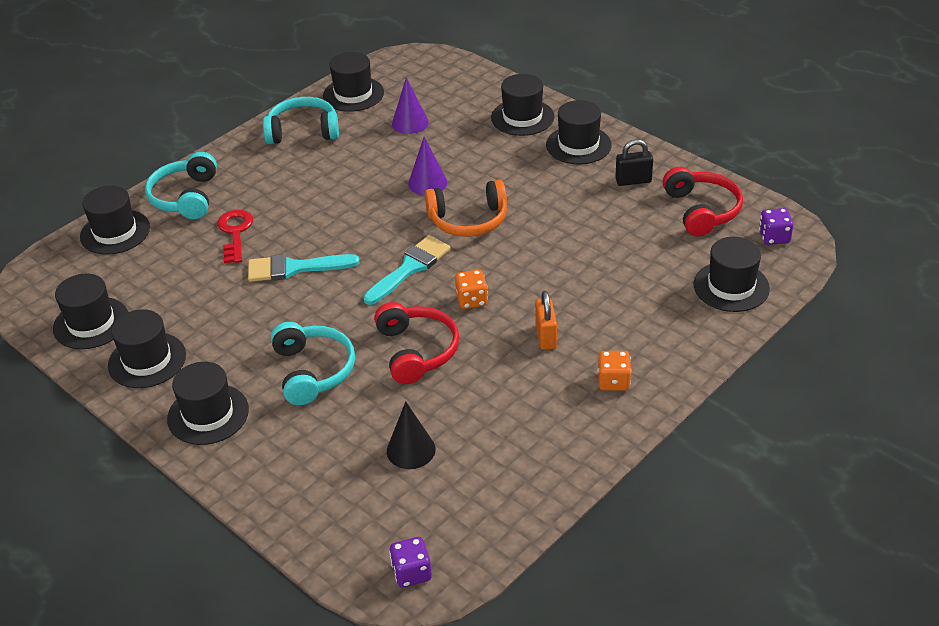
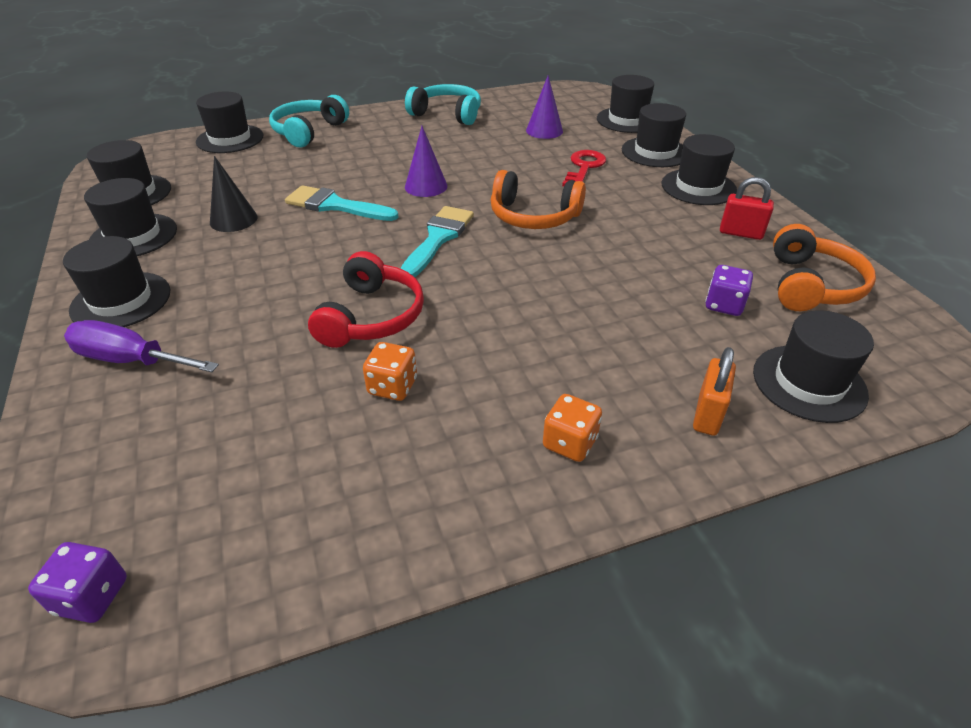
camera: 25 degrees right, 0 degrees up
(235, 233) = (317, 165): red key -> red key (584, 167)
(272, 450) = (130, 360): none -> purple screwdriver
(313, 371) = (254, 298): turquoise headphones -> none
(353, 94) = (513, 101): black hat -> black hat (627, 120)
(409, 268) = (438, 239): turquoise brush -> turquoise brush turned 45 degrees counterclockwise
(411, 450) = (259, 423): black cone -> black cone (233, 219)
(427, 183) = (520, 176): purple cone -> purple cone (426, 186)
(472, 300) = (474, 288): orange dice -> orange dice (392, 386)
(546, 336) = (525, 354): orange padlock -> orange padlock (707, 414)
(633, 181) = (740, 233): black padlock -> red padlock
(701, 210) = (811, 285): red headphones -> orange headphones
(774, 237) = (901, 344): purple dice -> purple dice (724, 305)

